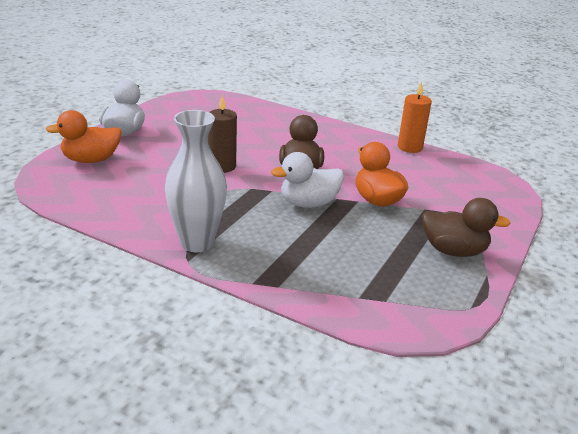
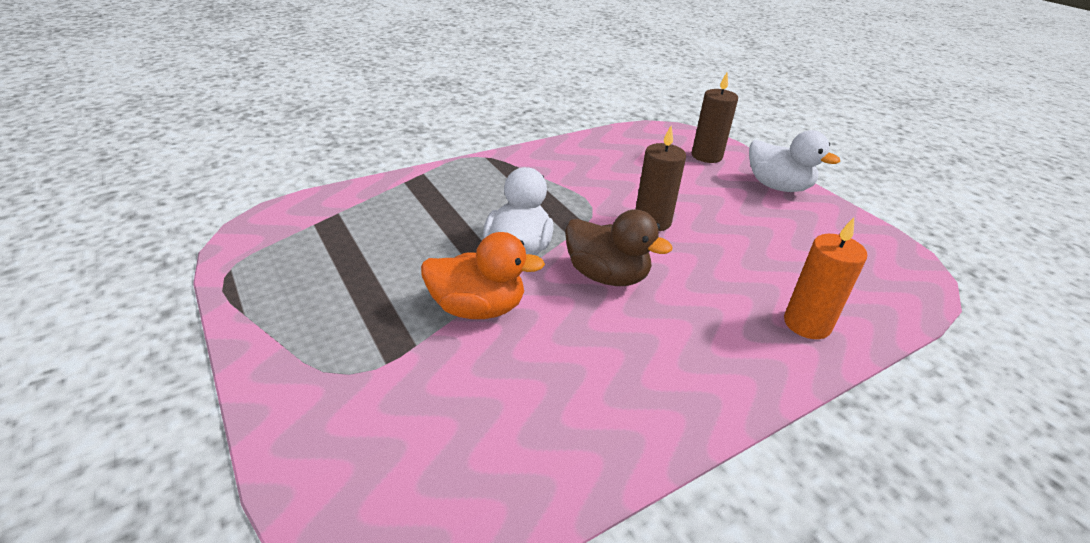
camera: 120 degrees right, 5 degrees up
(91, 160) = (706, 156): orange duck -> brown candle
(197, 242) = (507, 166): white vase -> none
(410, 147) = (621, 459): orange candle -> orange candle (807, 324)
(453, 250) = (311, 313): brown duck -> none

